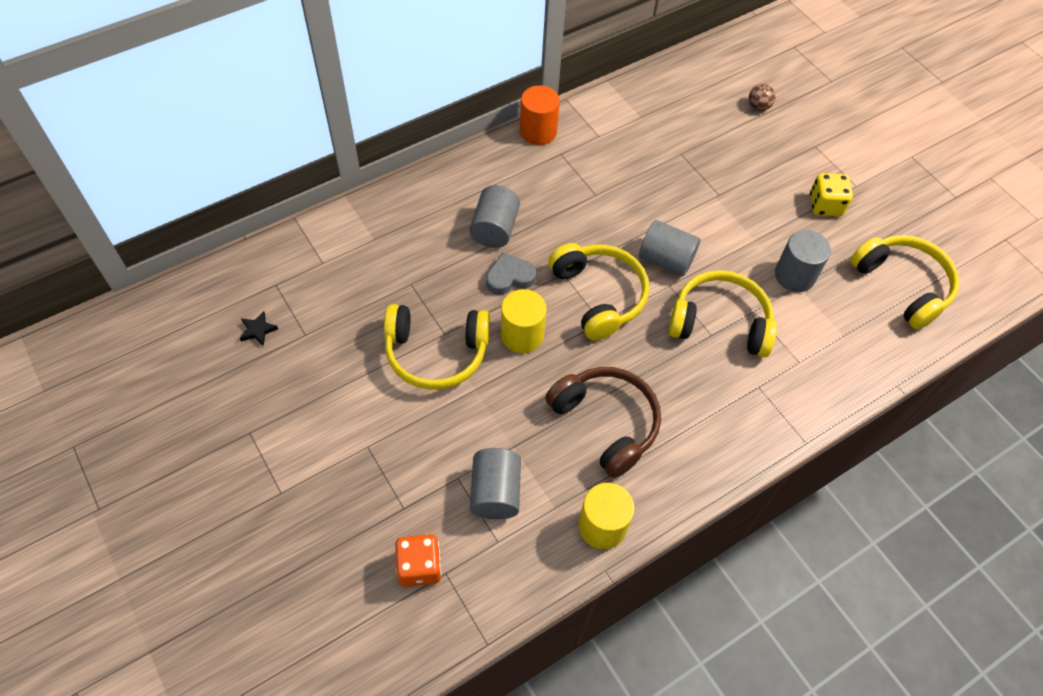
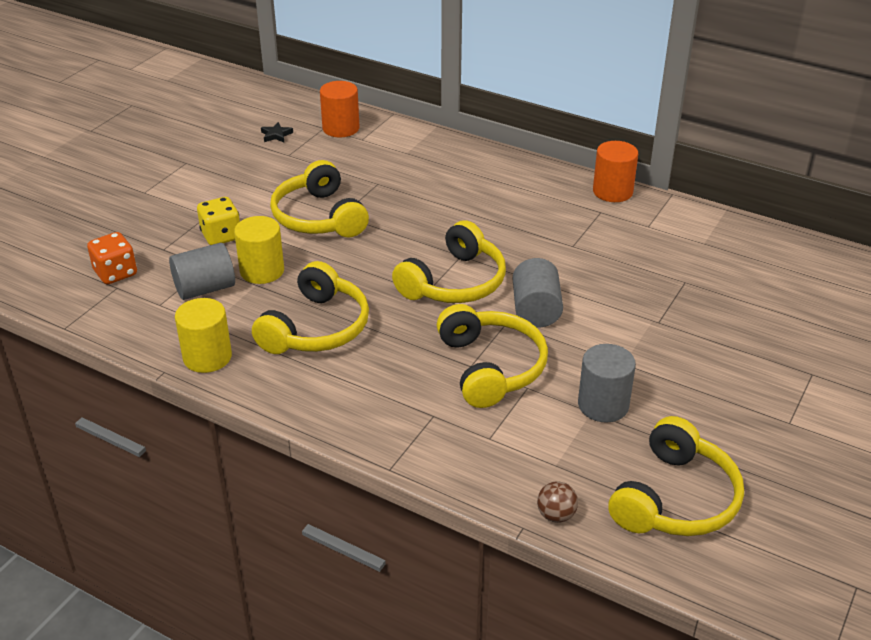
camera: 65 degrees right, 20 degrees down
(289, 271) = (341, 128): none -> orange cylinder
(494, 229) = (474, 204): grey cylinder -> none
(509, 277) = (429, 228): grey heart -> none
(522, 335) = (373, 253): yellow cylinder -> yellow cylinder (262, 271)
(606, 423) = (316, 328): brown headphones -> yellow headphones
(758, 107) = (818, 316): brown ball -> brown ball (556, 515)
(825, 205) = (729, 404): yellow dice -> yellow dice (221, 236)

